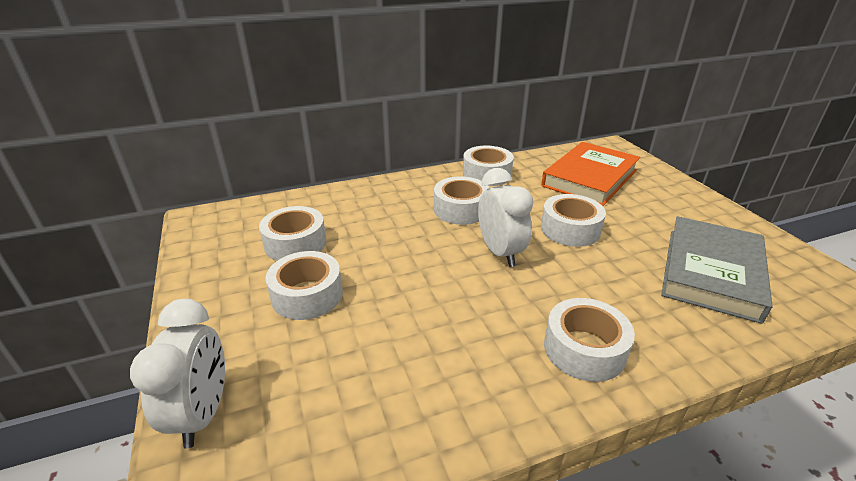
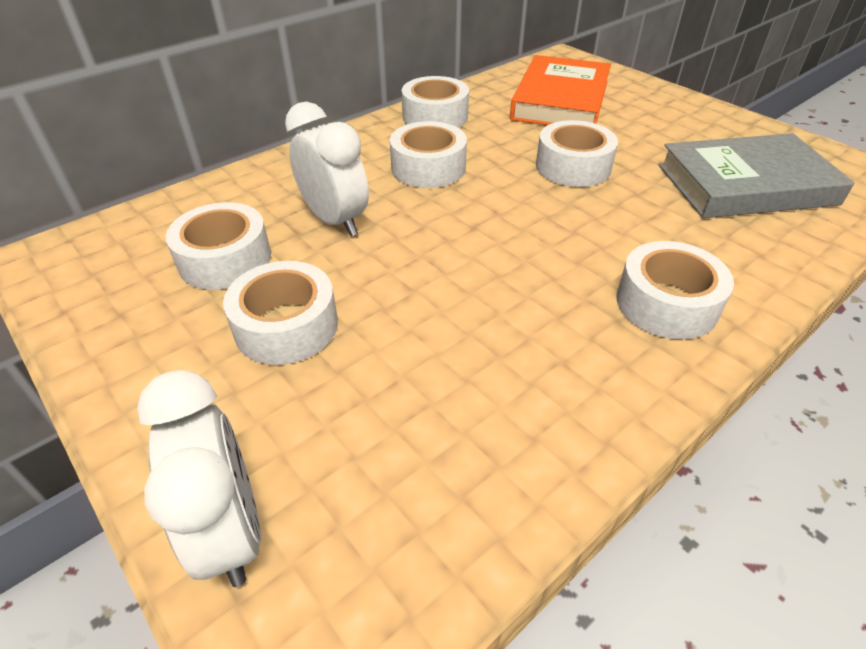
camera: 20 degrees left, 10 degrees up
(500, 252) = (508, 212): white clock -> white clock (335, 221)
(711, 272) = (746, 184): grey book -> grey book turned 75 degrees clockwise

